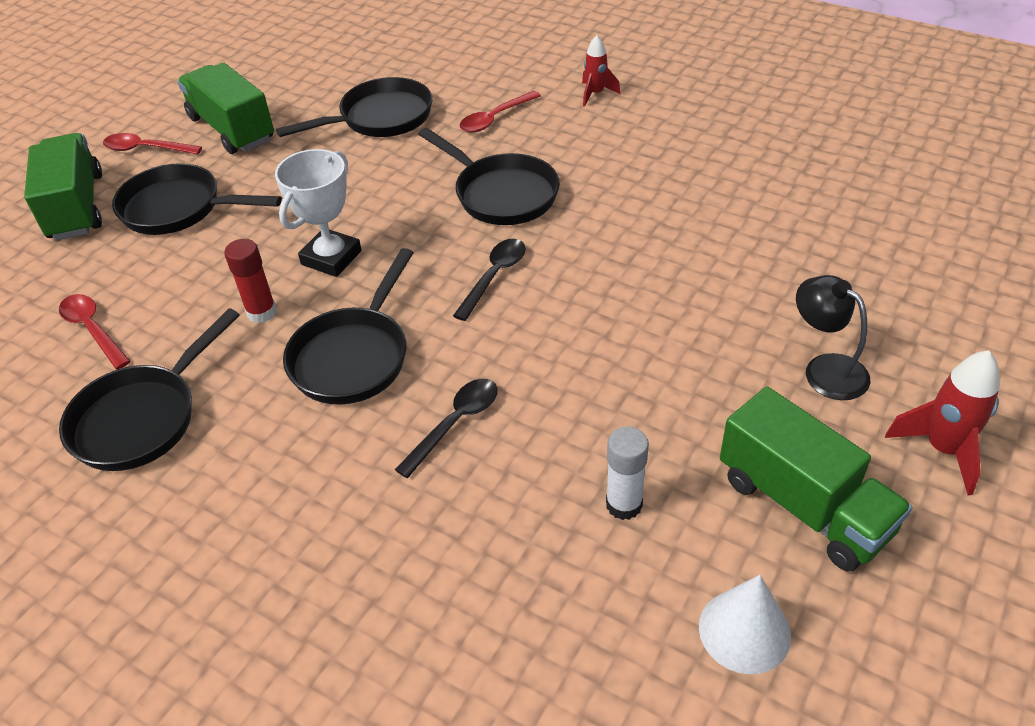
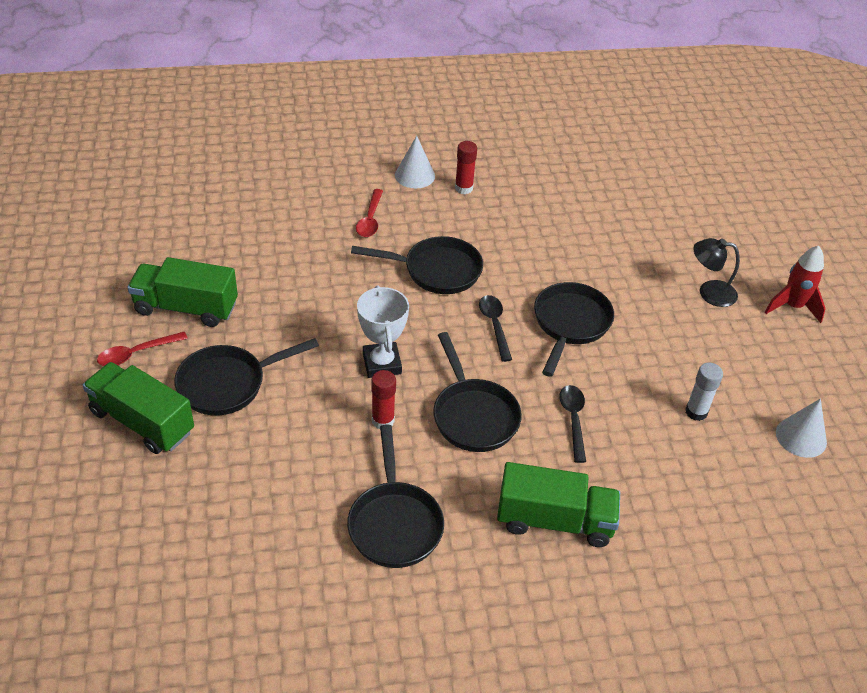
camera: 45 degrees left, 0 degrees up
(93, 330) = (283, 493): red spoon -> none
(380, 118) = (290, 252): black pan -> black pan (570, 324)
(595, 94) = (414, 175): red rocket -> white cone
(635, 125) = (463, 188): none -> red glue stick
(803, 505) = (766, 366): green truck -> green truck (554, 521)

